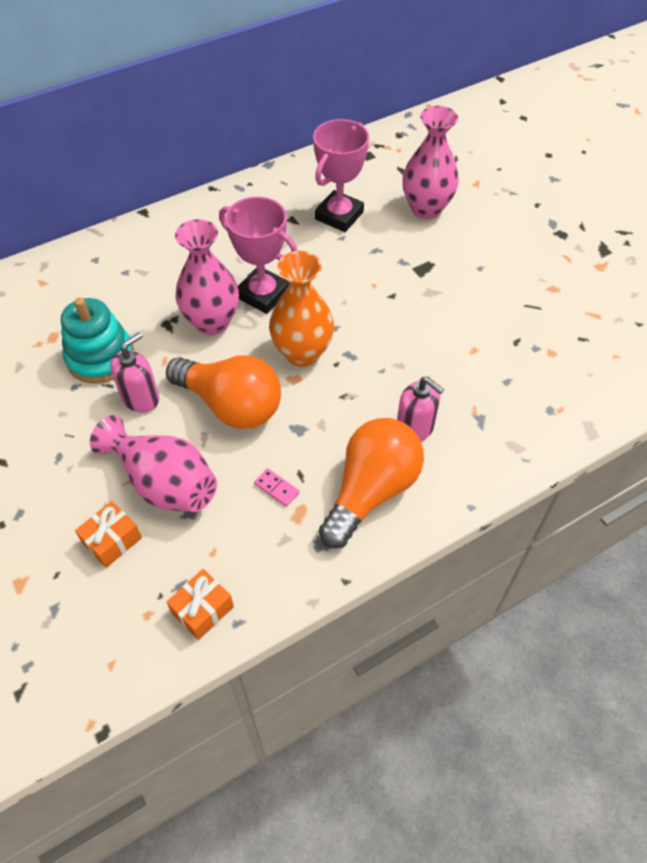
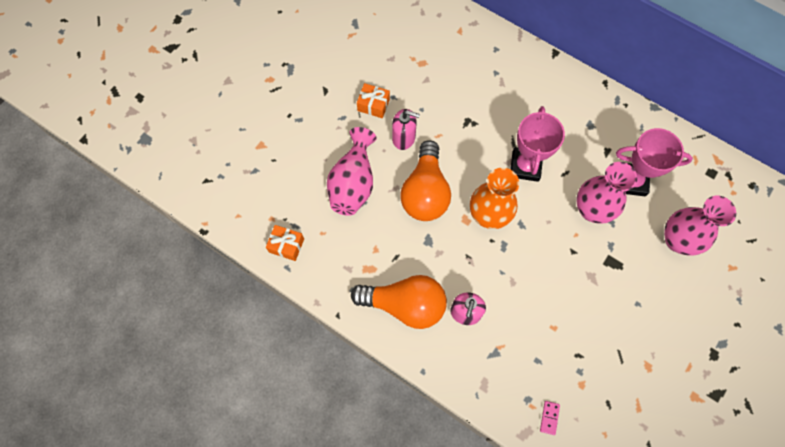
camera: 65 degrees right, 15 degrees up
(100, 357) = (421, 98): turquoise stacking toy -> none
(112, 540) = (305, 176): orange gift -> orange gift (373, 105)
(212, 322) = (484, 147): pink vase -> pink vase (592, 210)
(276, 488) = (379, 248): pink domino -> pink domino (549, 417)

